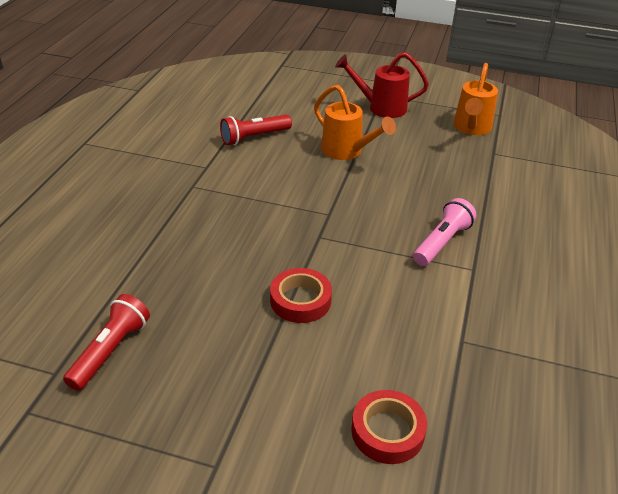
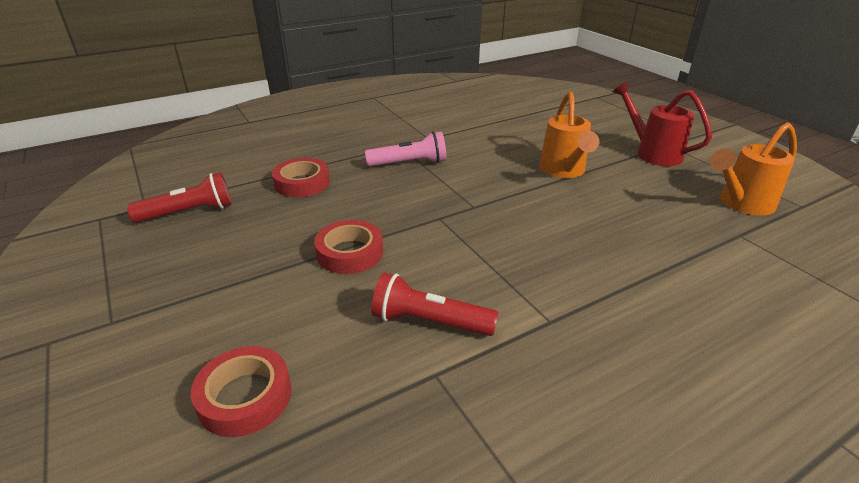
camera: 45 degrees right, 5 degrees down
(167, 266) = (302, 183): none -> red tape
(254, 137) = (496, 133): red flashlight -> red flashlight (429, 322)
(442, 242) = (550, 280): pink flashlight -> pink flashlight (409, 163)

